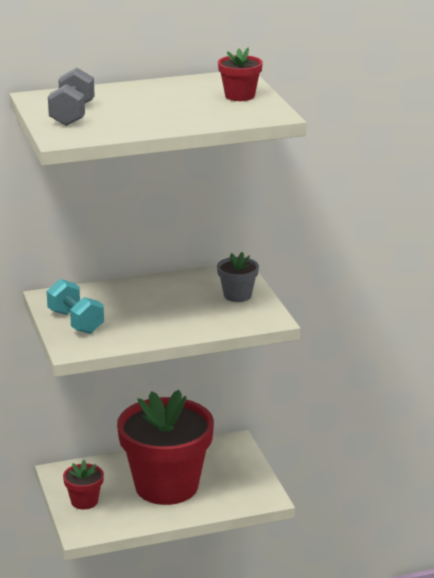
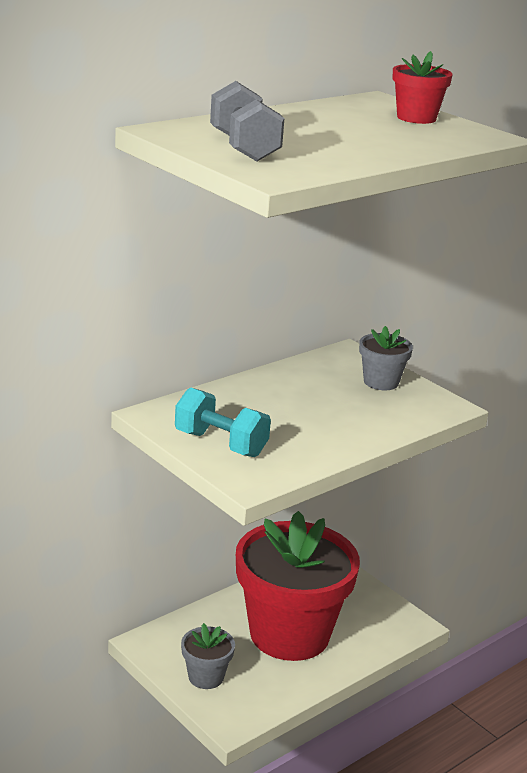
camera: 25 degrees left, 0 degrees up
(84, 501) = (206, 677): red flower pot -> grey flower pot

